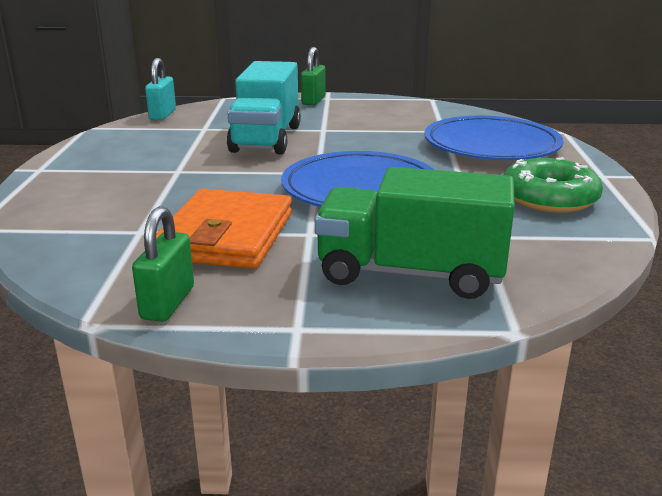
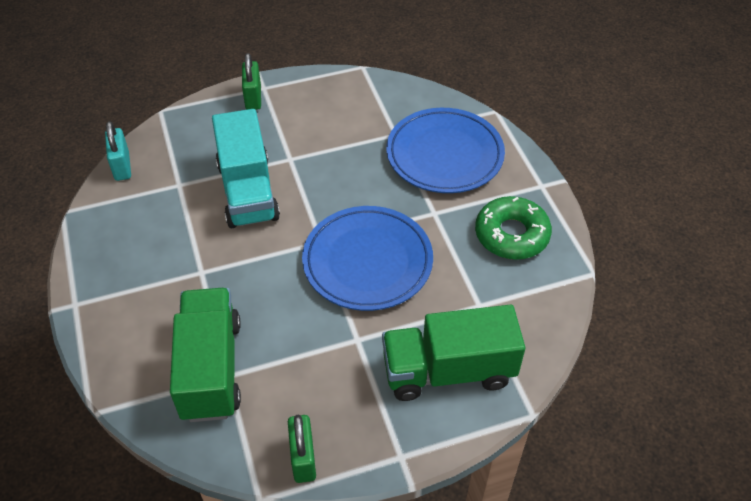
camera: 20 degrees left, 25 degrees up
(126, 224) = (211, 369): none -> green truck
(226, 236) = (298, 362): orange wallet -> none

